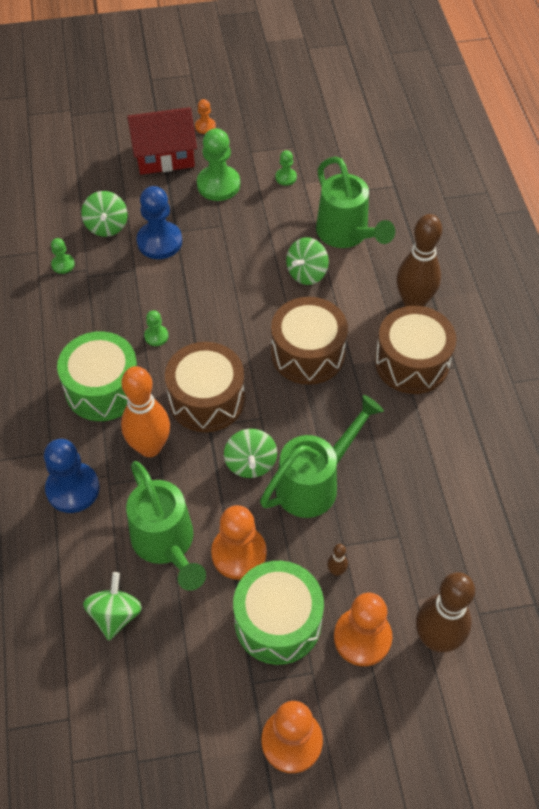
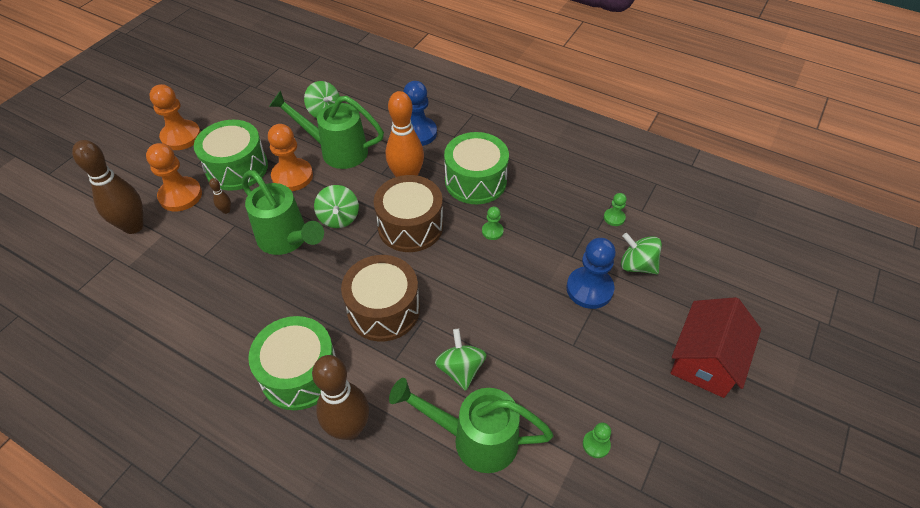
camera: 130 degrees right, 5 degrees down
(205, 126) = (730, 424): orange pawn -> none
(218, 185) = (629, 377): green pawn -> none
(250, 463) = (339, 218): green spinning top -> green spinning top turned 135 degrees counterclockwise
(314, 483) = (287, 240): green watering can -> green watering can turned 45 degrees counterclockwise
(411, 362) = (300, 373): brown drum -> green drum

